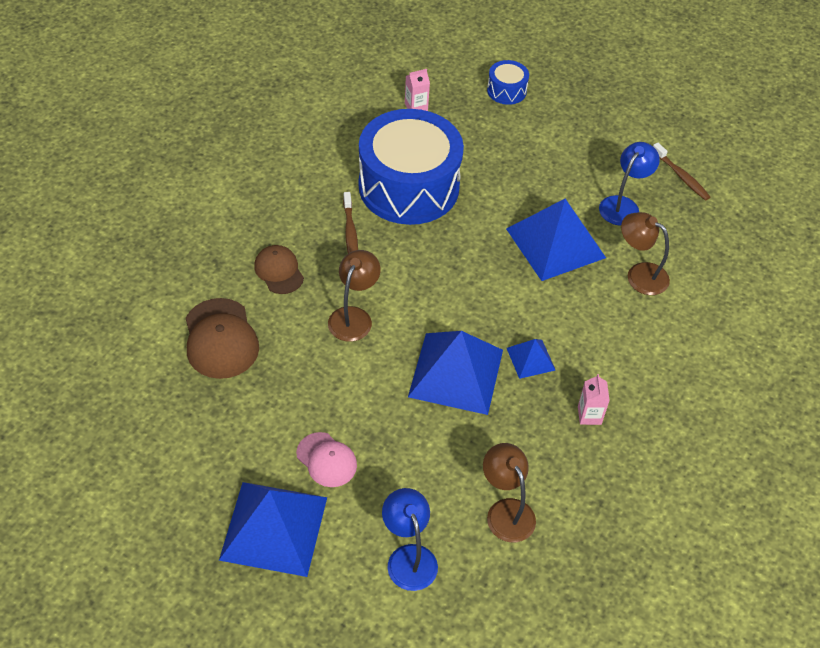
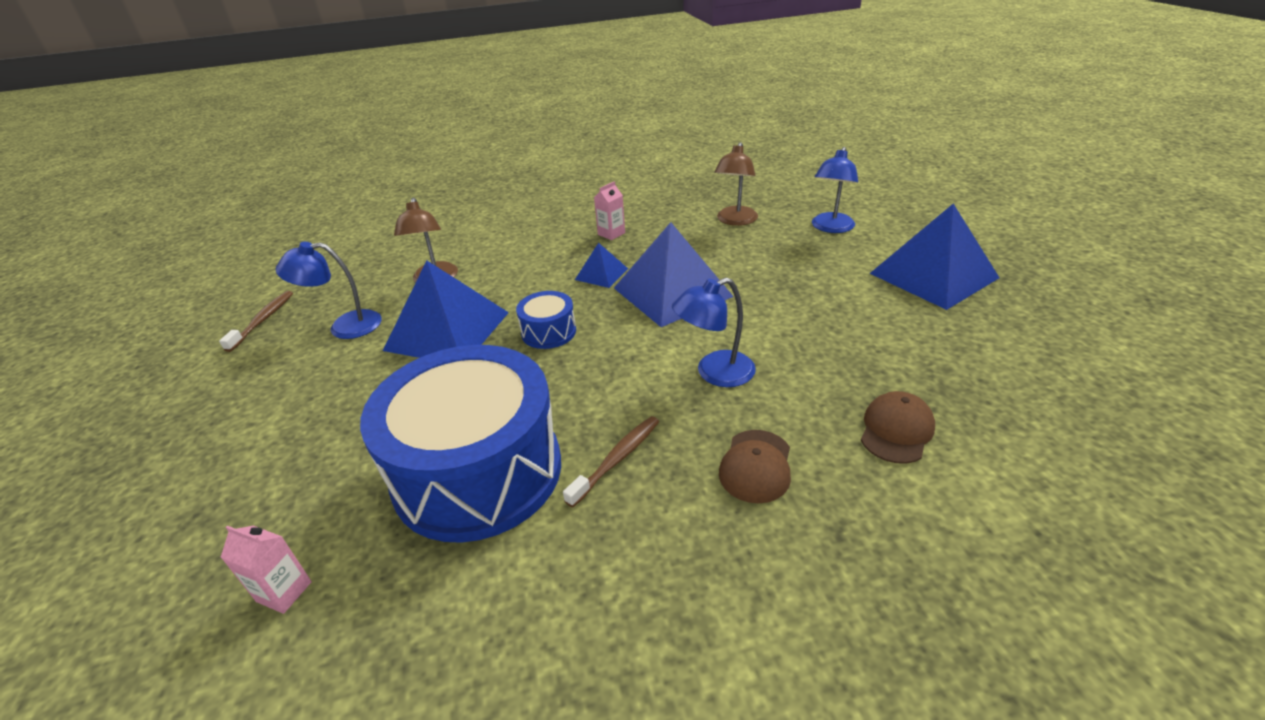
camera: 130 degrees left, 15 degrees down
(220, 339) = (896, 430): brown cap -> brown cap, size x0.64
(326, 460) = (850, 291): pink cap -> none
(353, 316) = (714, 373): brown lamp -> blue lamp
(506, 90) = (166, 522): blue drum -> blue drum (549, 332)

